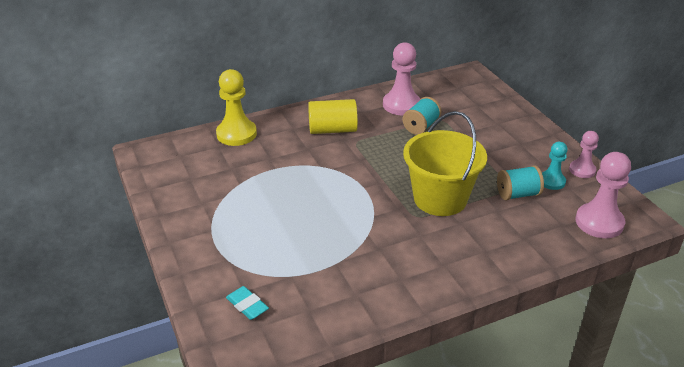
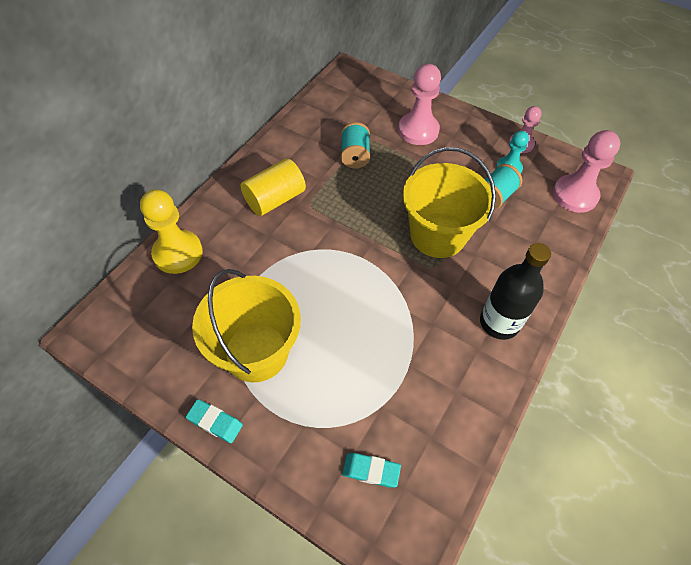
camera: 35 degrees left, 20 degrees up
(173, 230) = (215, 422): none -> turquoise eraser
(235, 207) = (256, 352): none -> yellow bucket
(401, 105) = (316, 137): pink pawn -> pink pawn (418, 130)
(435, 272) = (499, 322): none -> black bottle

